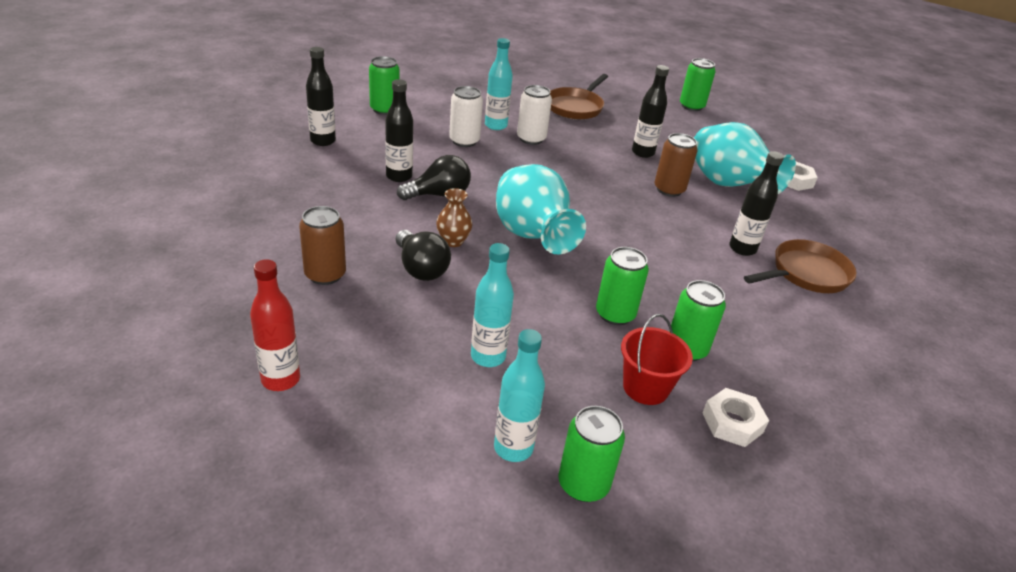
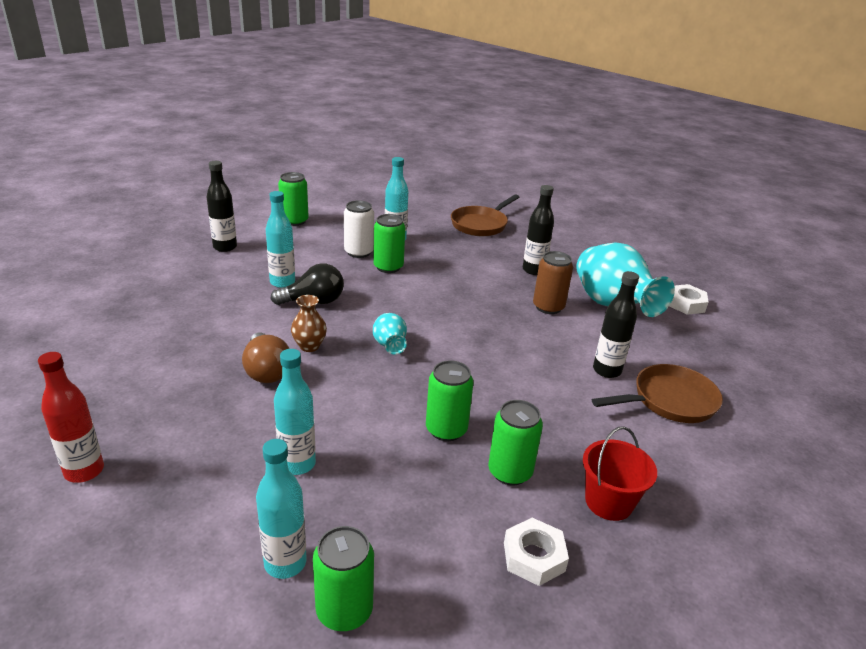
camera: 10 degrees right, 5 degrees down
(325, 274) = (172, 371): brown can -> none
(399, 176) = (282, 282): black bottle -> turquoise bottle
(420, 268) = (266, 371): black light bulb -> brown light bulb
(531, 139) = (425, 252): white can -> none
(532, 236) = (390, 346): turquoise vase -> turquoise vase, size x0.47
(645, 387) = (451, 510): red bucket -> red bucket (609, 502)
(691, 106) = (599, 228): green can -> green can (388, 267)

